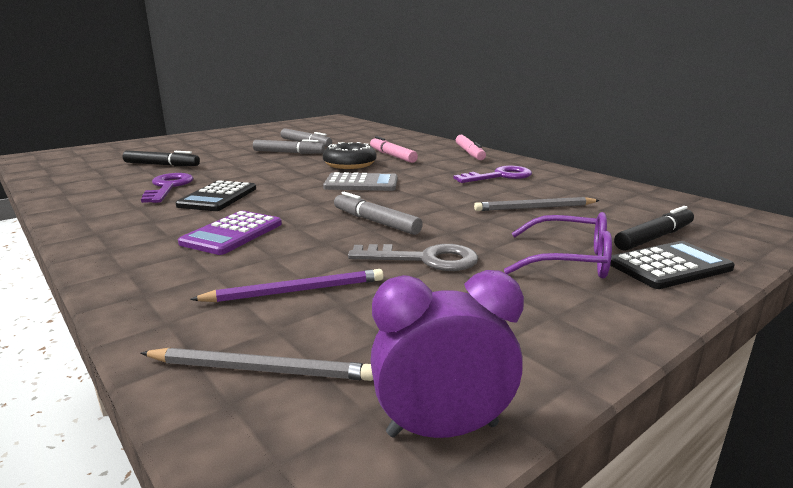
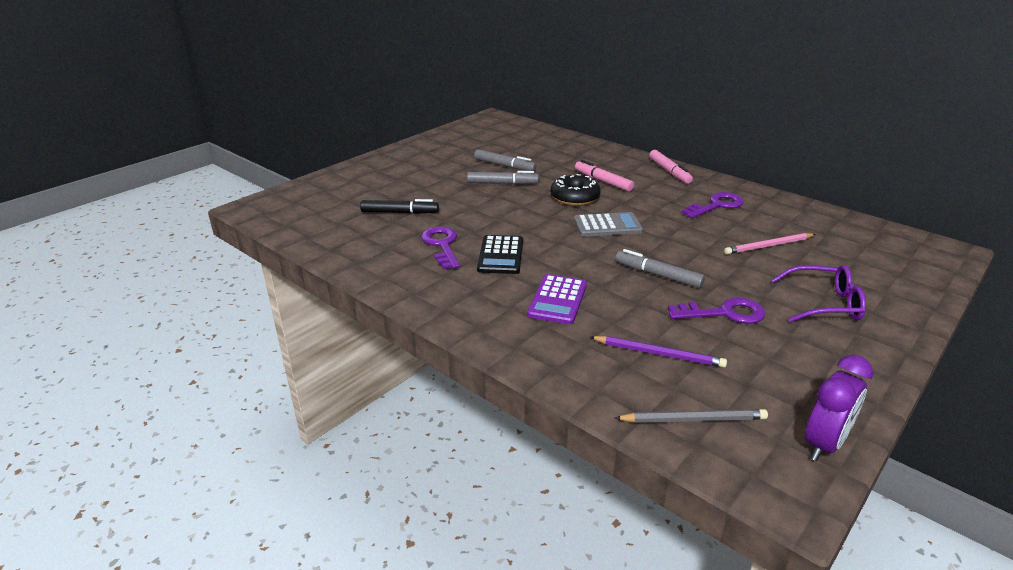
camera: 10 degrees left, 10 degrees up
(296, 291) = (659, 354): purple pencil -> purple pencil turned 45 degrees clockwise
(425, 259) = (724, 313): grey key -> purple key
(442, 429) = (824, 444): purple clock -> purple clock turned 150 degrees clockwise
(534, 208) = (768, 246): grey pencil -> pink pencil
(653, 238) = (870, 273): black marker -> none
(669, 266) = (892, 302): black calculator -> none

